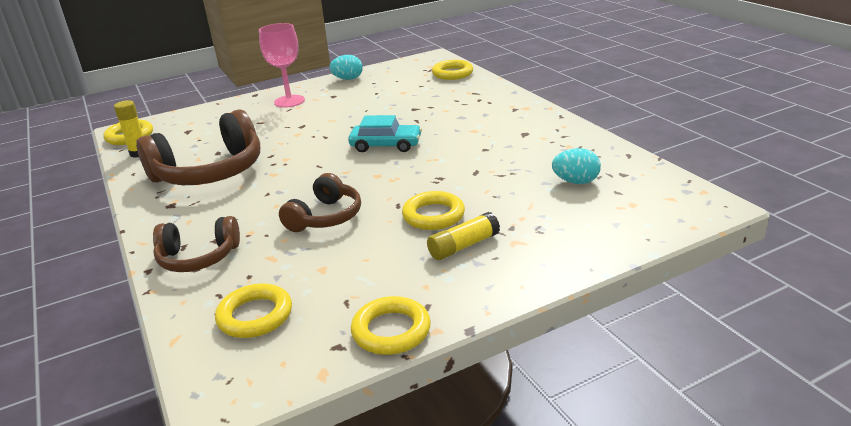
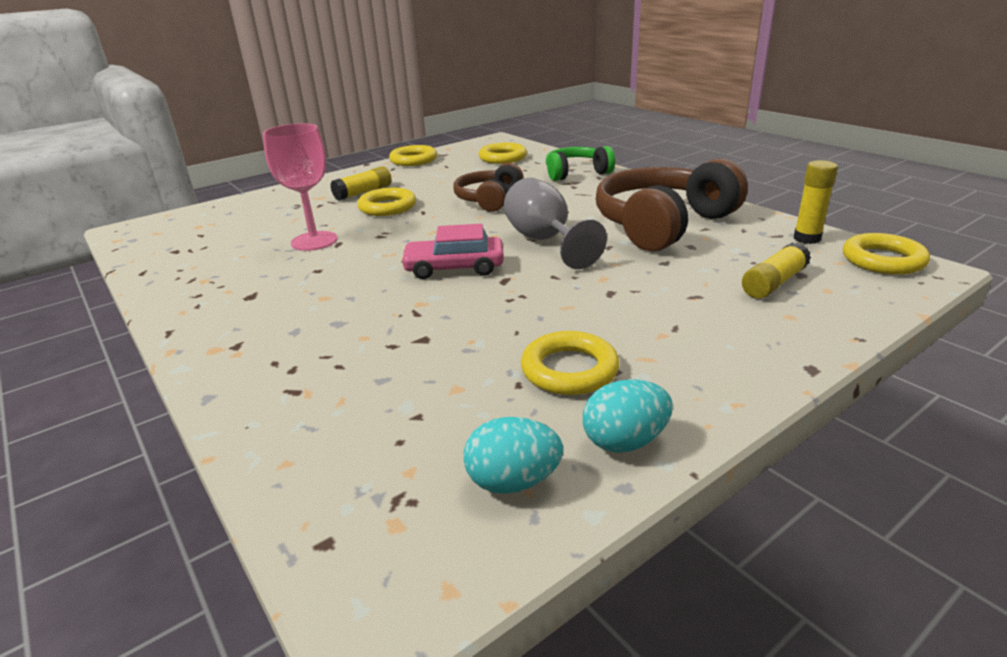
camera: 170 degrees right, 0 degrees up
(198, 257) = (576, 173): brown headphones -> green headphones
(210, 127) = (773, 283): none -> yellow glue stick
(289, 101) = (698, 349): pink goblet -> pink goblet (314, 241)
(310, 163) = (545, 241): none -> grey goblet
(386, 145) = (454, 268): turquoise car -> pink car
(452, 73) = (330, 477): yellow ring -> yellow ring (569, 370)
(575, 182) = (233, 240): turquoise egg -> turquoise egg (513, 481)

